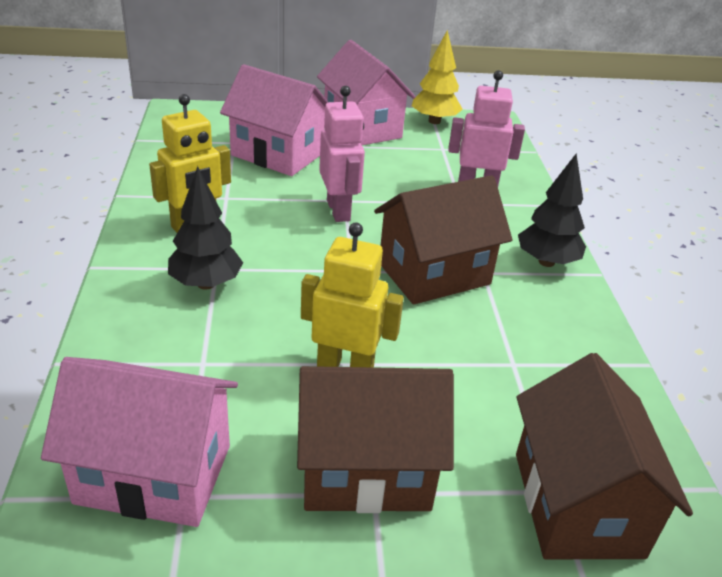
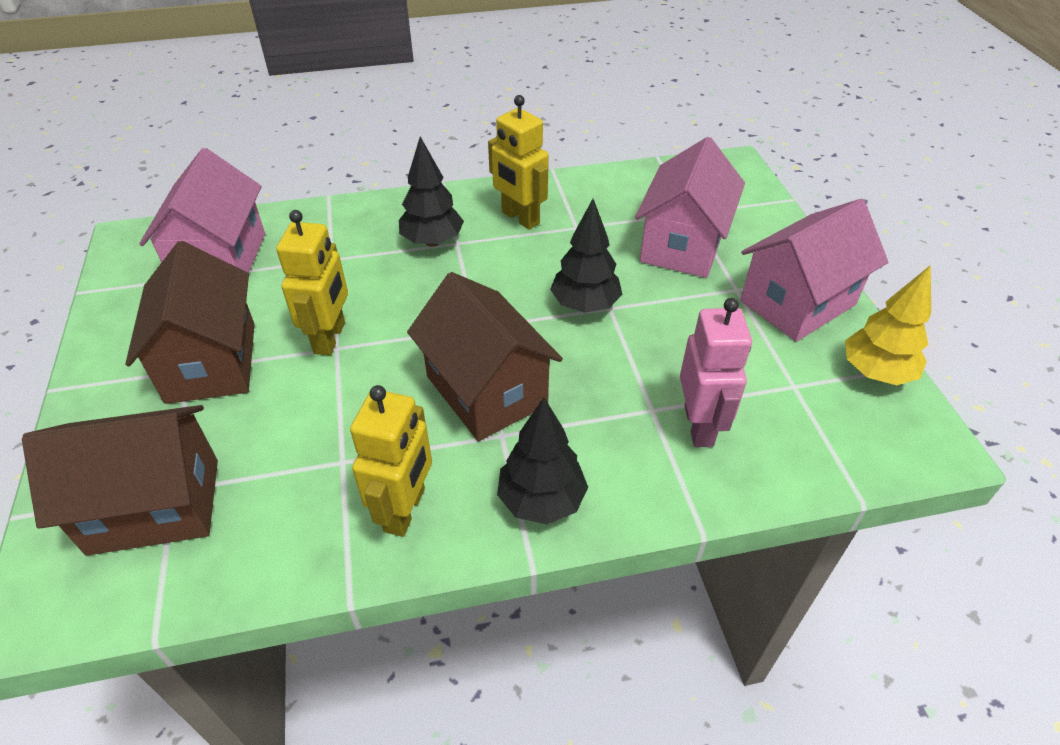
camera: 85 degrees right, 10 degrees up
(339, 210) = (585, 305): pink robot -> black tree
(562, 328) = (405, 510): none -> yellow robot

